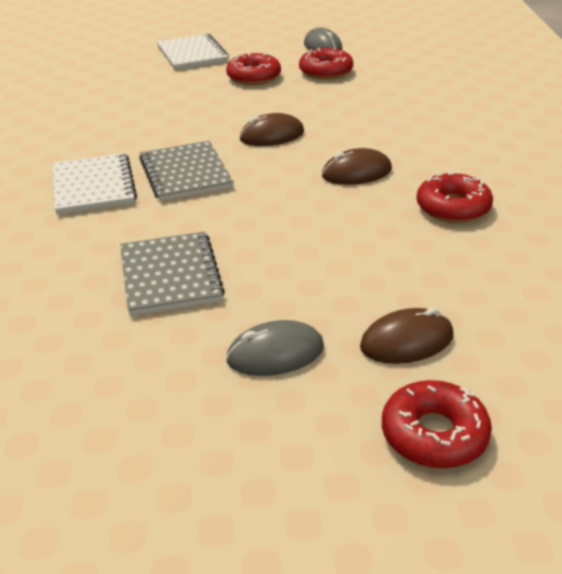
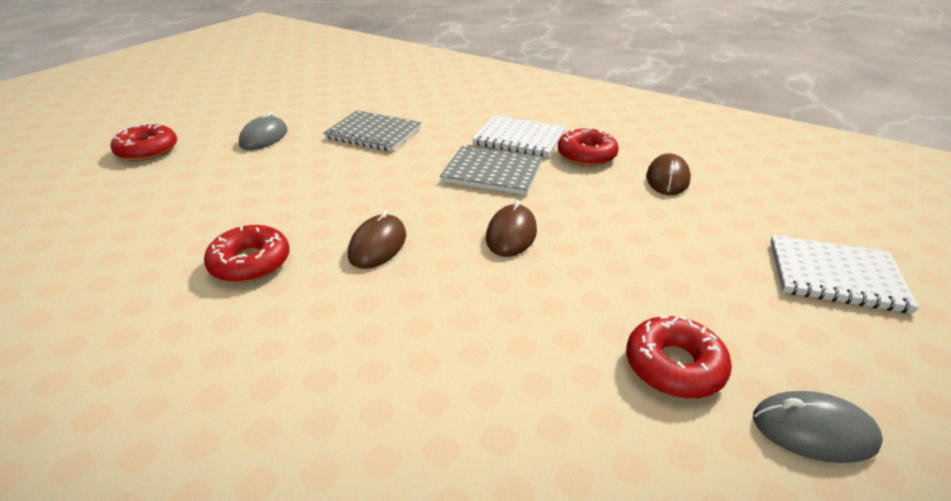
camera: 125 degrees right, 0 degrees up
(254, 77) = (700, 290): red donut -> red donut (586, 155)
(407, 341) = (197, 171): brown mouse -> brown mouse (667, 179)

